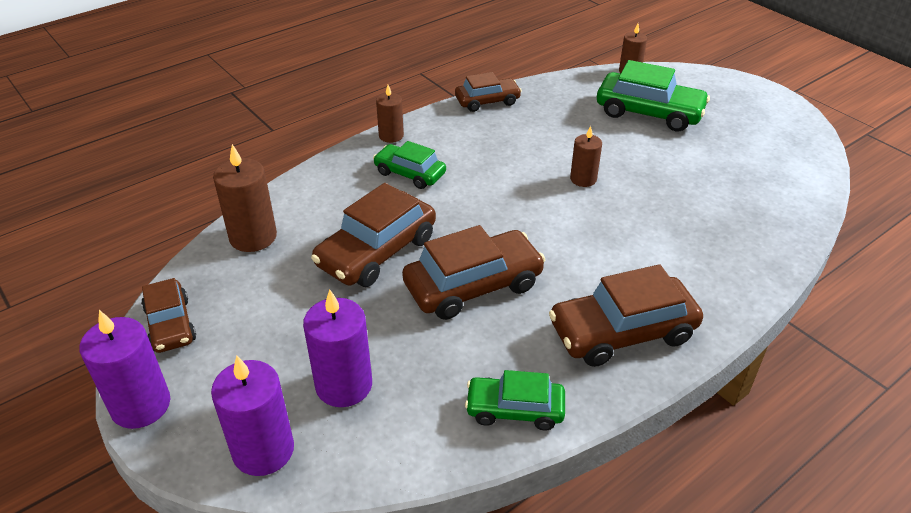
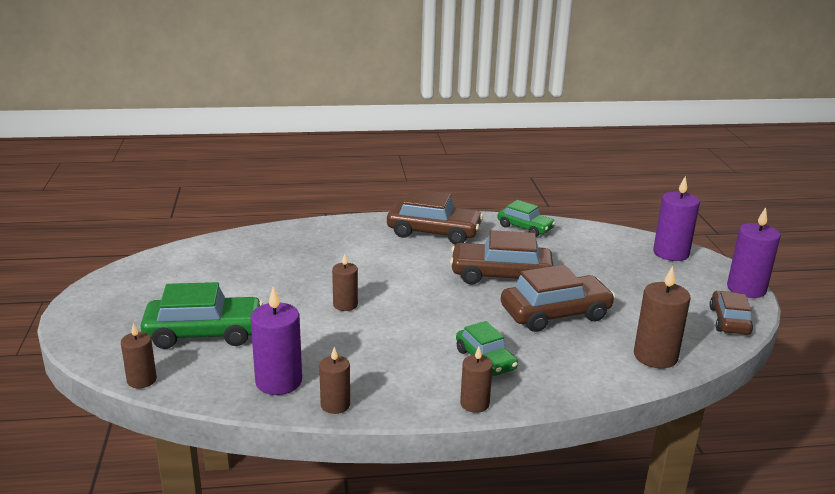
camera: 150 degrees left, 15 degrees down
(344, 385) = (615, 261): purple candle -> purple candle (279, 381)
(487, 101) = (335, 405): brown car -> brown candle
(649, 112) = (204, 333): green car -> green car turned 120 degrees clockwise

